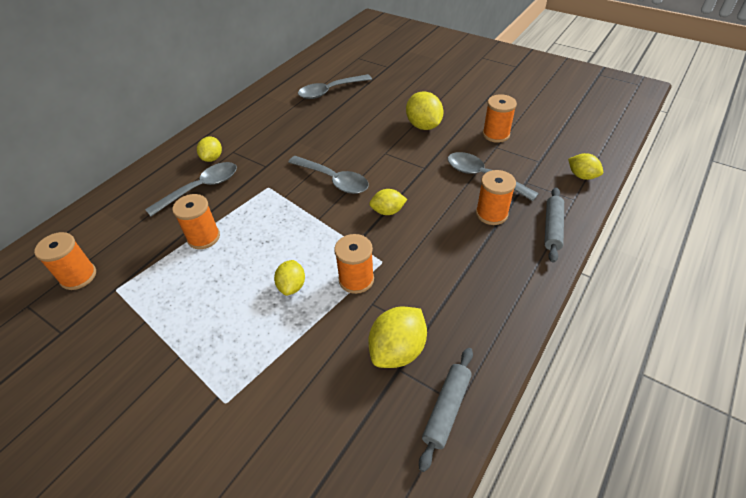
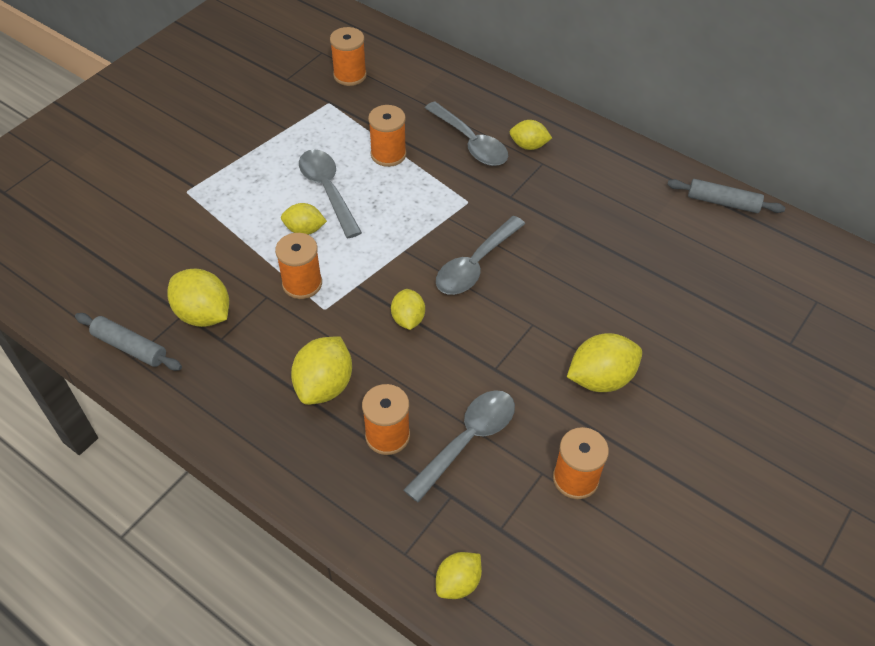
camera: 90 degrees right, 5 degrees up
(330, 91) = (698, 261): grey spoon -> grey spoon (328, 190)
(458, 252) = (324, 385): none -> yellow lemon
(552, 228) = (349, 505): grey rolling pin -> grey rolling pin (723, 202)

